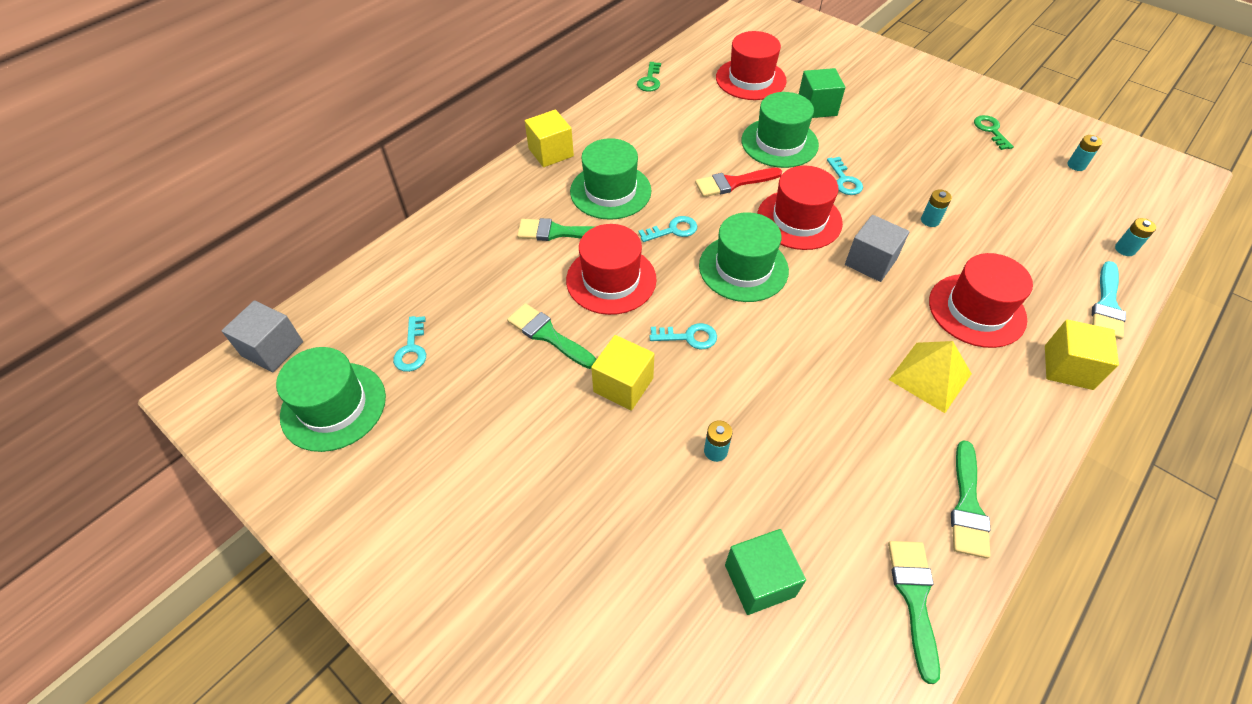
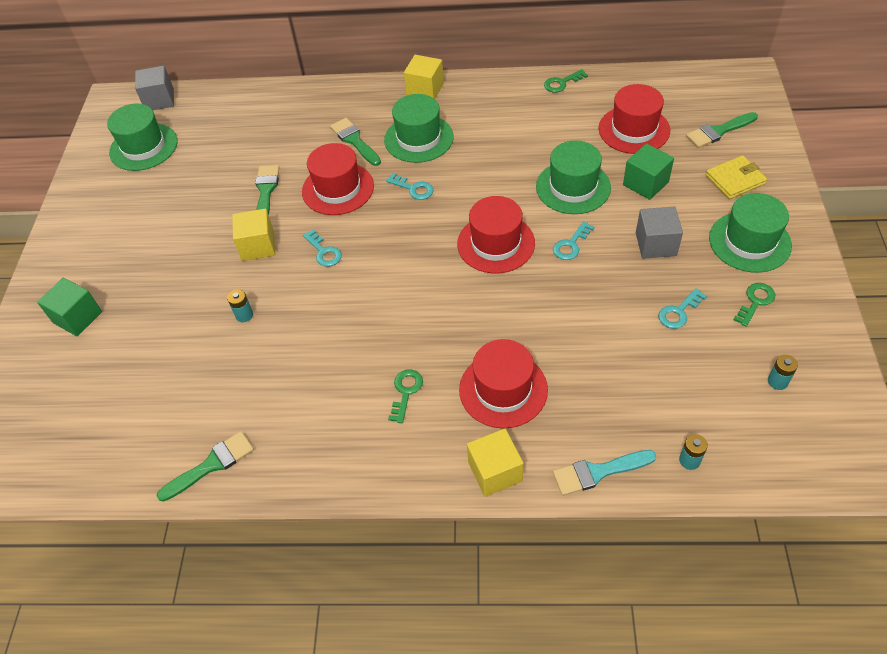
camera: 55 degrees right, 0 degrees up
(412, 349) = (205, 147): turquoise key -> turquoise key (678, 312)
(733, 183) = (496, 189): red brush -> none
(743, 268) = (413, 242): green hat -> green hat (749, 242)
(759, 580) = (169, 384): green cube -> green cube (77, 317)
(859, 69) = (735, 179): none -> yellow wallet
(870, 262) = (492, 304): grey cube -> grey cube (656, 244)
(930, 220) = (580, 316): turquoise battery -> none
(930, 376) = (406, 392): yellow pyramid -> green key
(967, 506) = (305, 462): green brush -> green brush (718, 131)

